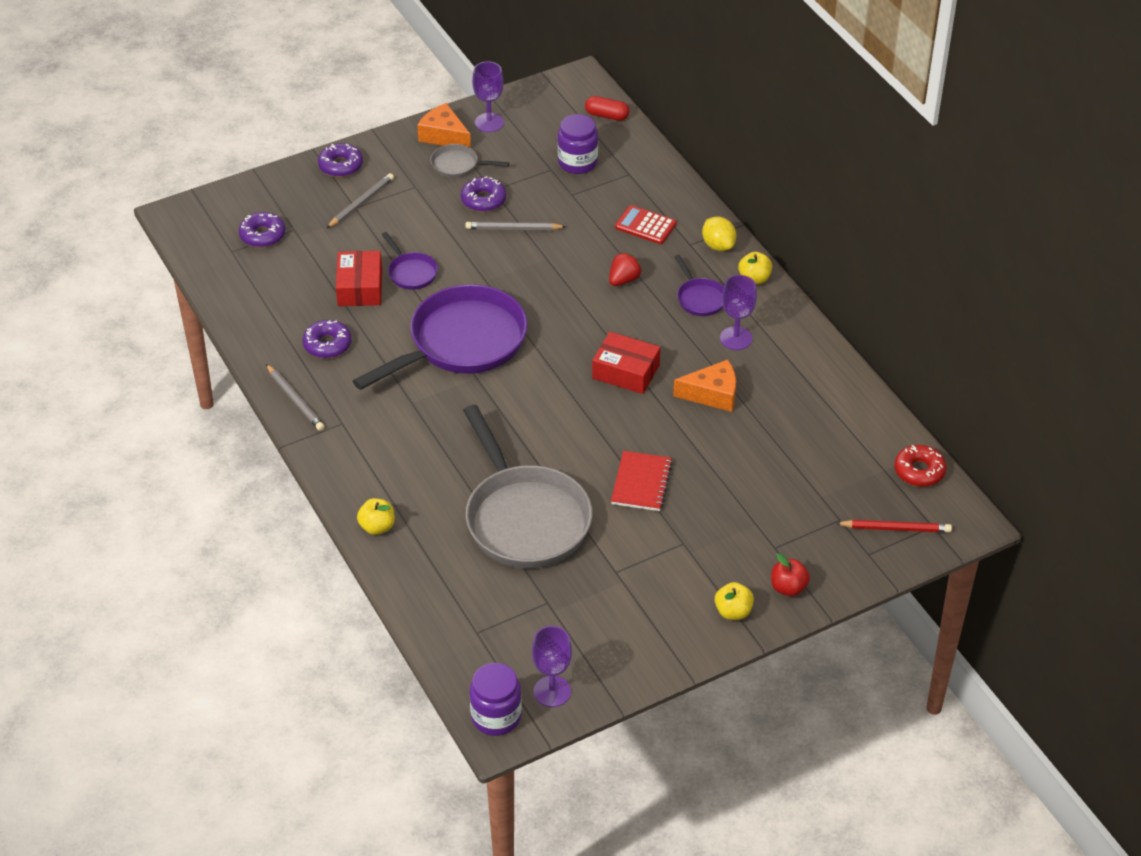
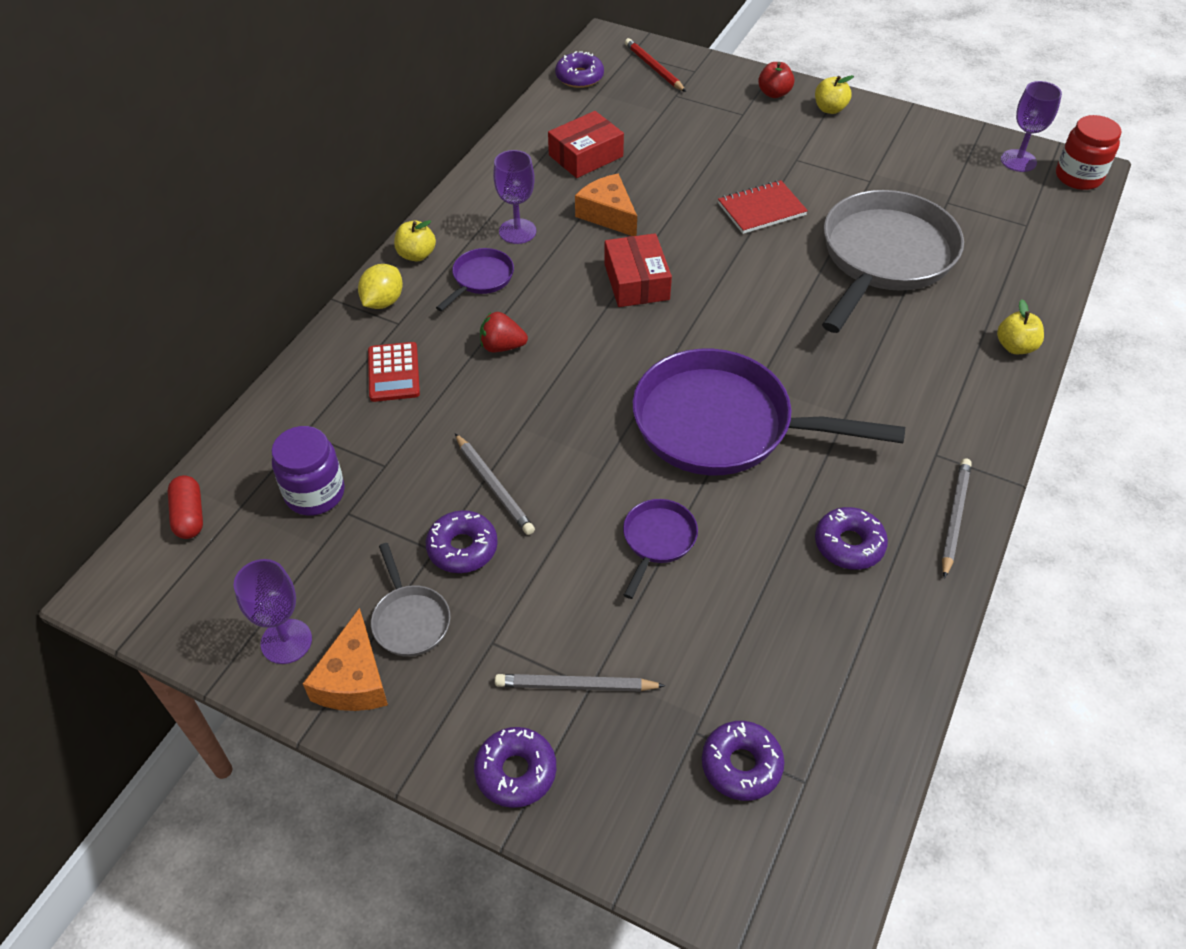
camera: 125 degrees left, 5 degrees up
(360, 287) = (730, 576): red box -> red box (586, 156)
(496, 717) = (1078, 177): purple jar -> red jar
(919, 471) = (579, 77): red donut -> purple donut

